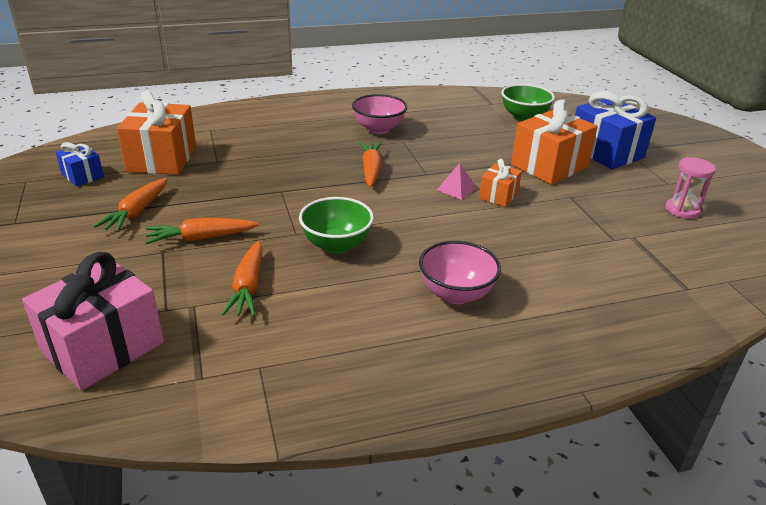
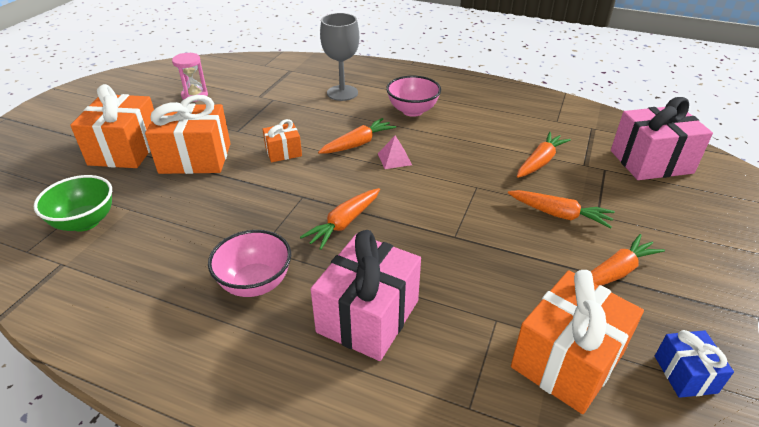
camera: 140 degrees left, 5 degrees up
(296, 138) = (368, 316): none -> pink gift
(336, 245) = (453, 165): green bowl -> none
(452, 229) = (358, 144): none -> orange carrot
(456, 189) = (303, 171): pink pyramid -> pink pyramid (394, 159)
(568, 282) = (342, 93): none -> grey goblet
(606, 152) = (126, 150): blue gift -> orange gift

